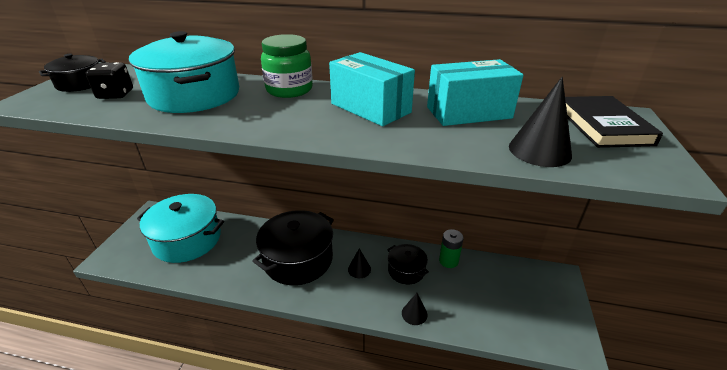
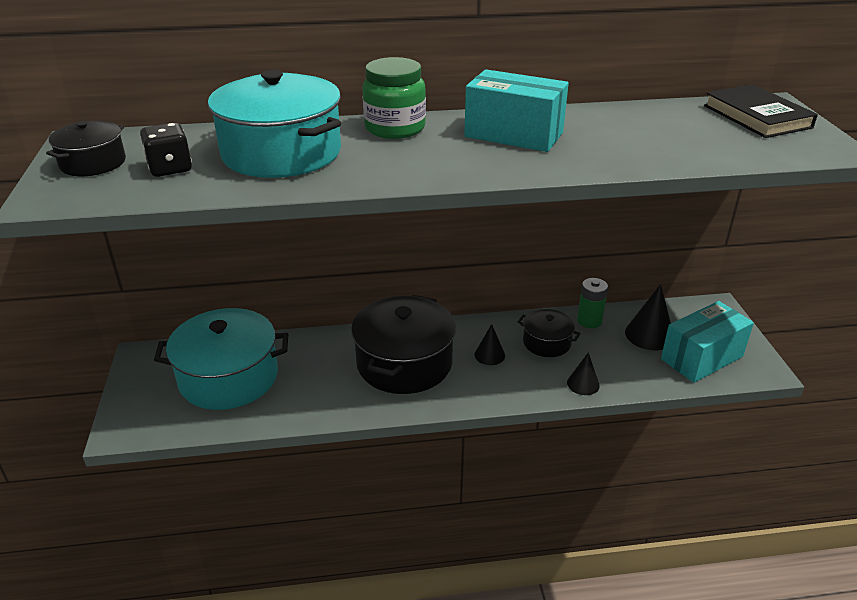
camera: 20 degrees left, 0 degrees up
(468, 112) = (621, 123): turquoise box -> turquoise box (701, 358)
(539, 150) = (718, 149): black cone -> black cone (649, 335)

